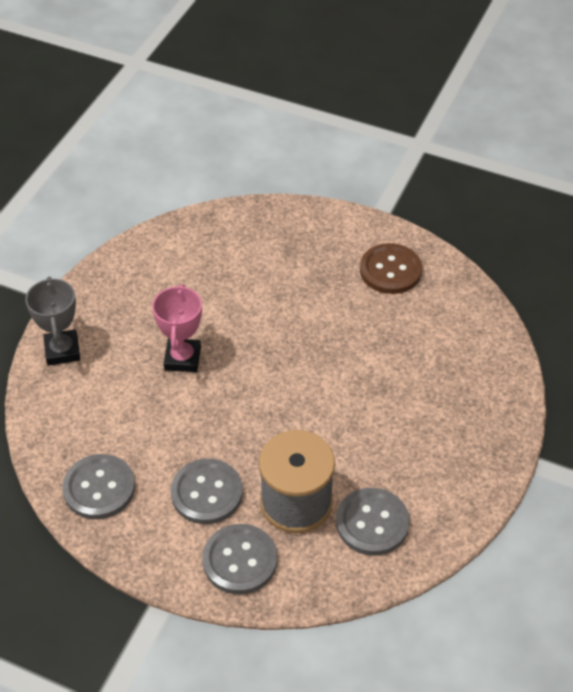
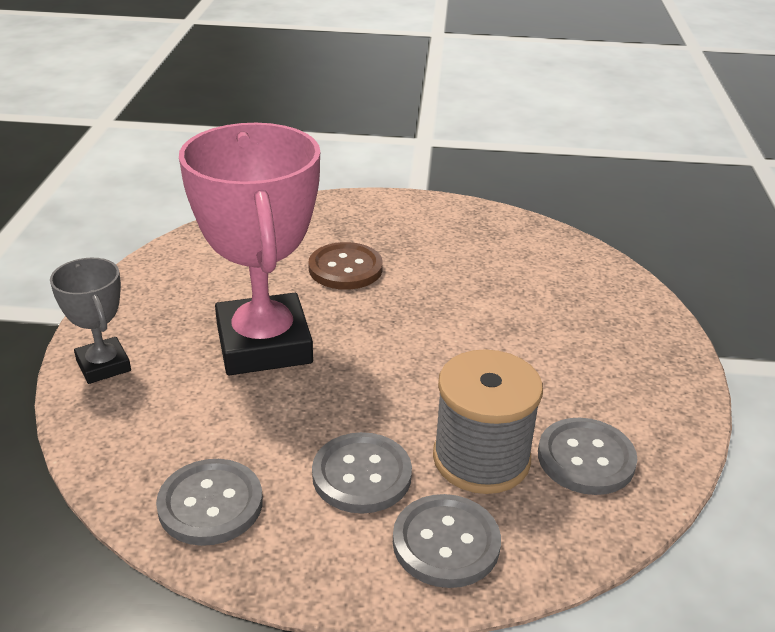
camera: 20 degrees left, 15 degrees down
(182, 358) = (264, 344): pink trophy -> pink trophy, size x2.02
(390, 270) = (457, 230): brown button -> brown button (345, 268)

